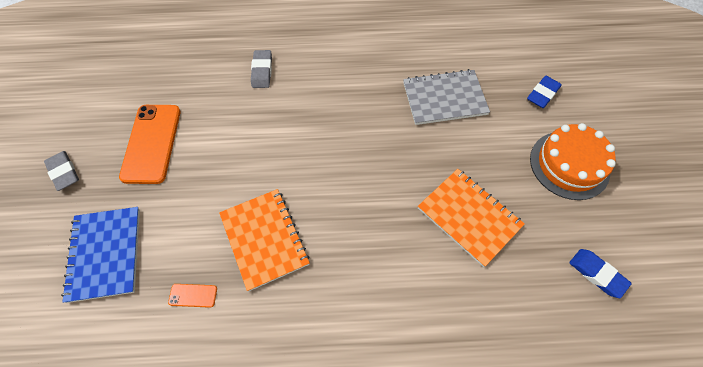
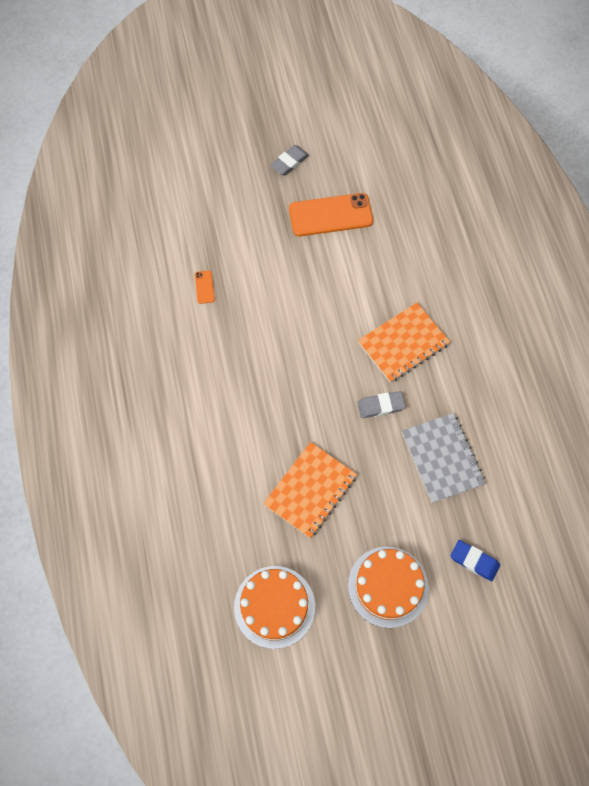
camera: 80 degrees right, 5 degrees up
(105, 254) = (226, 217): blue notebook -> none
(262, 71) = (432, 281): grey eraser -> grey eraser (380, 406)
(264, 239) = (258, 326): orange notebook -> orange notebook (403, 343)
(597, 274) = (274, 606): blue eraser -> orange cake

